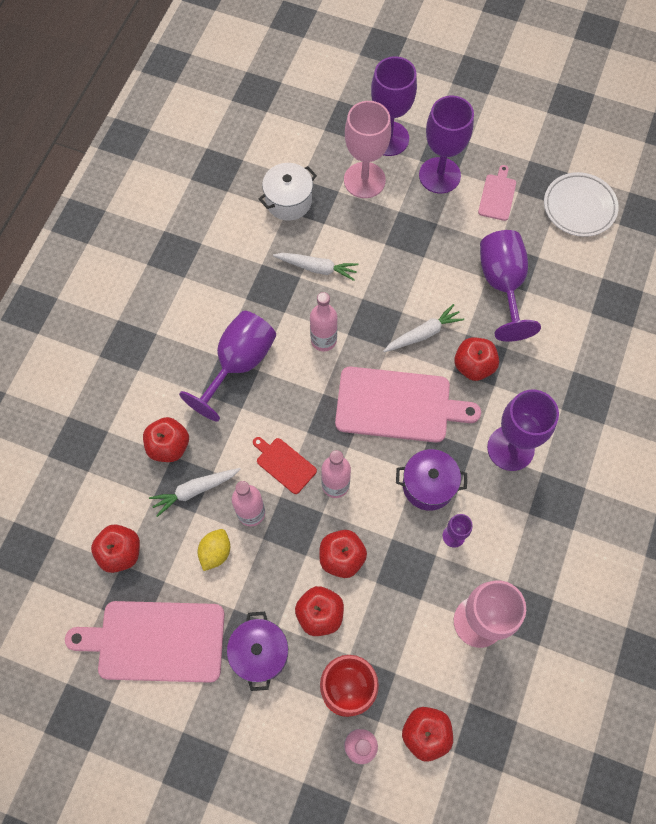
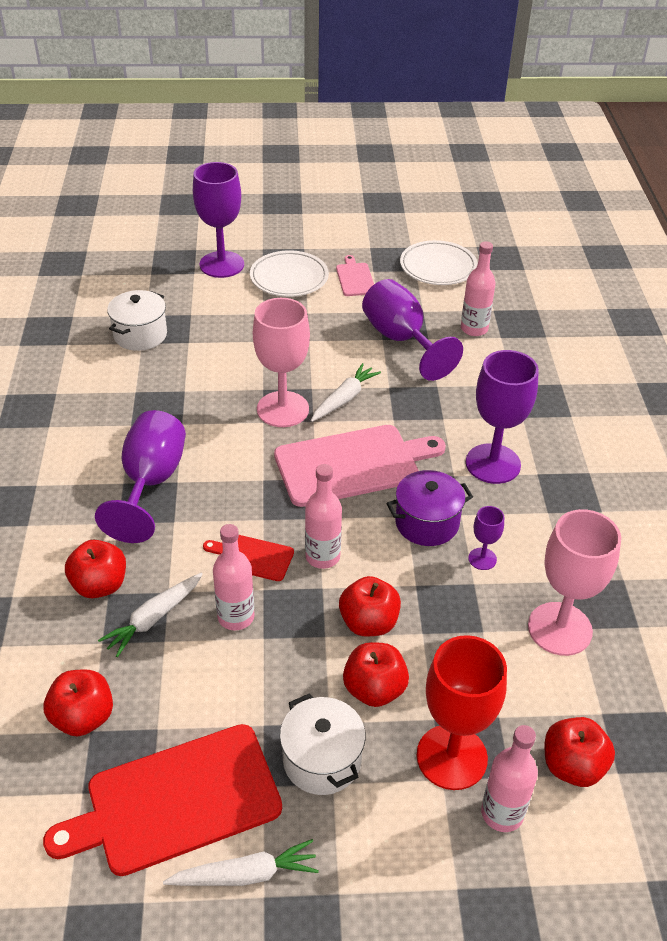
camera: 25 degrees left, 25 degrees down
(156, 641) = (176, 801): pink cutting board -> red cutting board
(215, 552) = (210, 672): yellow lemon -> none
(260, 653) = (322, 760): purple pot -> white pot
(317, 268) = (199, 378): white carrot -> white carrot (245, 874)
(323, 340) = (239, 434): pink bottle -> pink bottle (474, 329)
(364, 180) = (214, 300): pink goblet -> pink goblet (282, 409)
(439, 175) = (289, 278): purple goblet -> white plate
(473, 366) = (412, 409): red apple -> none

